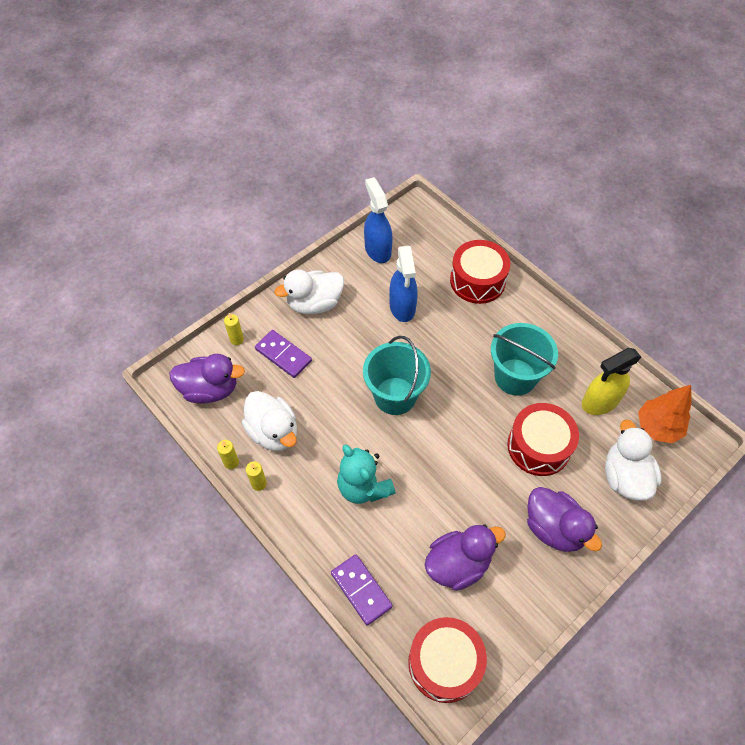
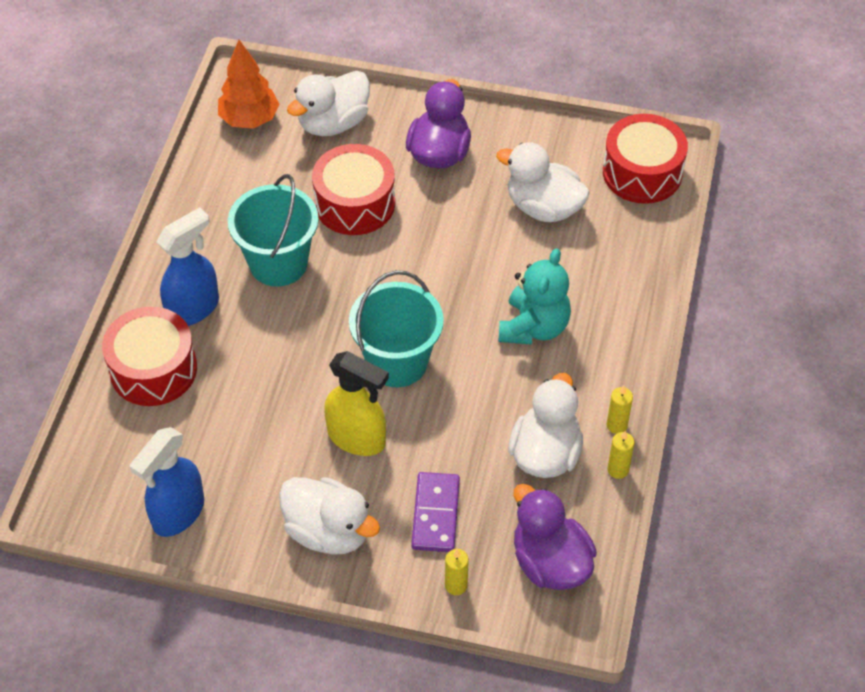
camera: 125 degrees left, 5 degrees down
(361, 590) = (639, 268): purple domino -> none
(402, 307) = (259, 427): blue spray bottle -> blue spray bottle (193, 308)
(458, 564) = (543, 207): purple duck -> white duck
(599, 402) = (254, 177): yellow spray bottle -> yellow spray bottle (357, 438)

